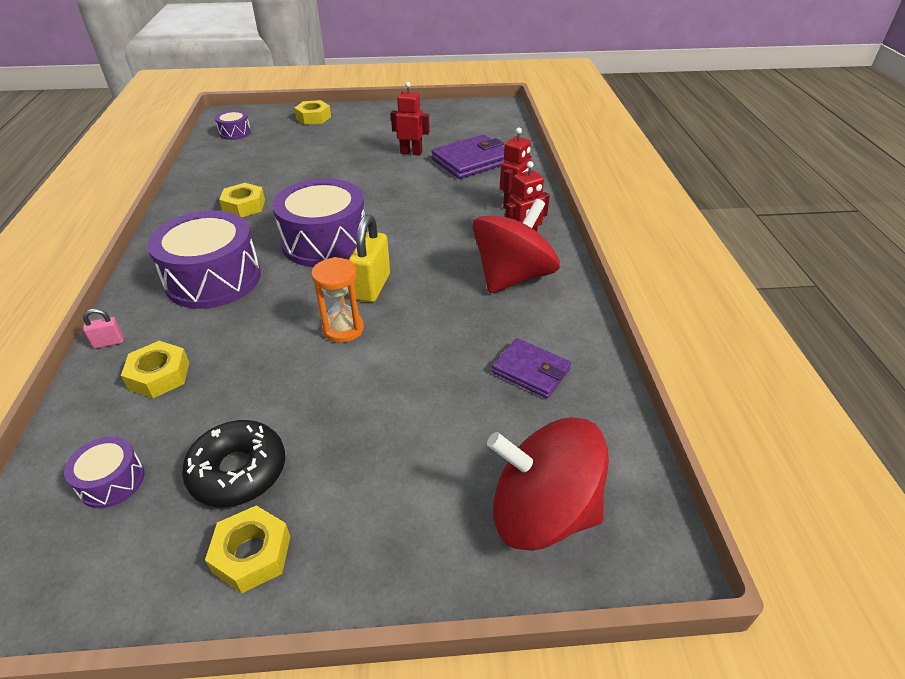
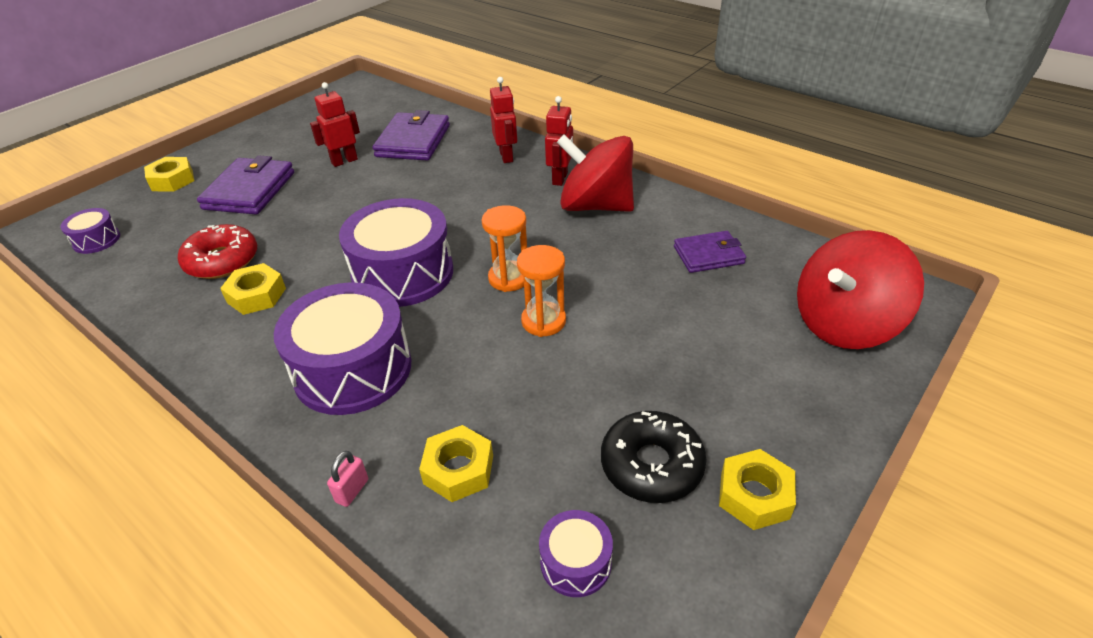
camera: 45 degrees left, 0 degrees up
(262, 176) = (222, 261): none -> red donut
(336, 144) = (250, 191): none -> purple wallet
(372, 287) = (509, 278): yellow padlock -> orange hourglass
(512, 277) = (595, 206): red spinning top -> red spinning top turned 60 degrees counterclockwise

